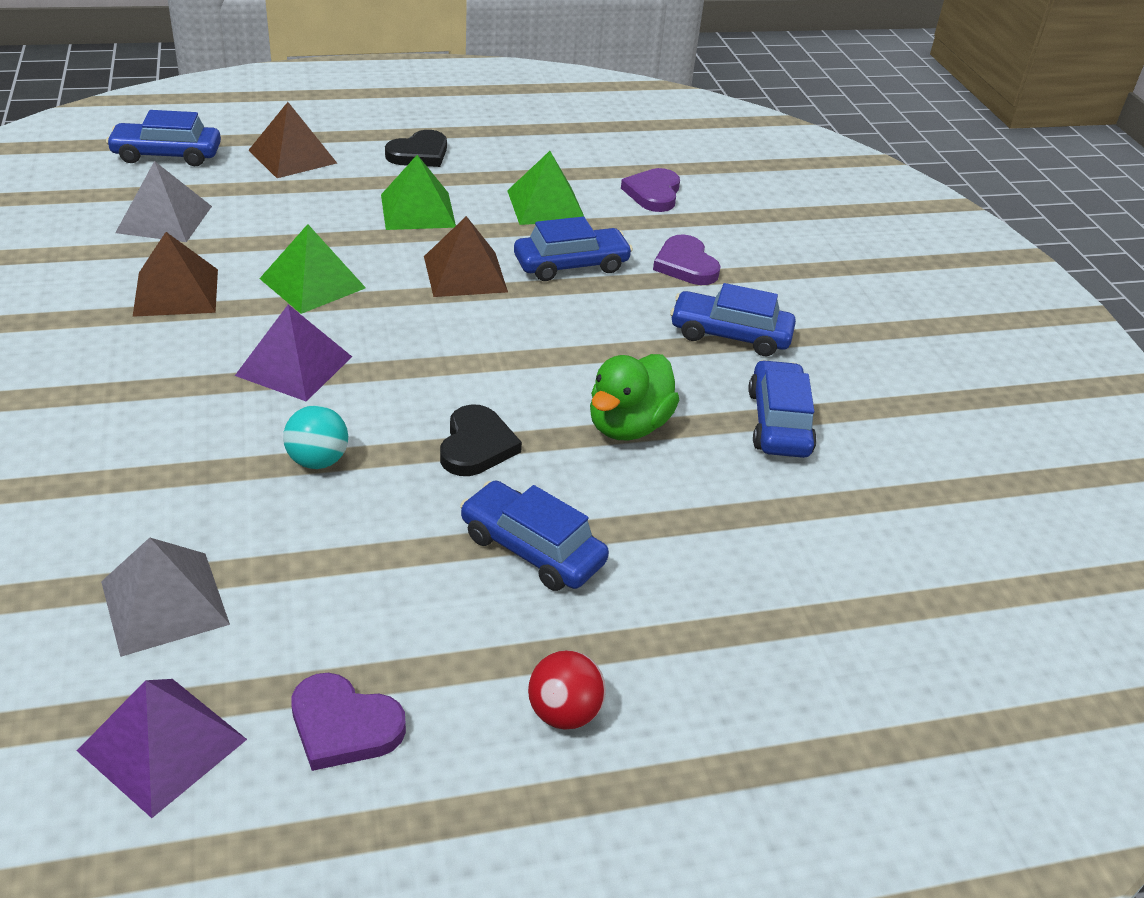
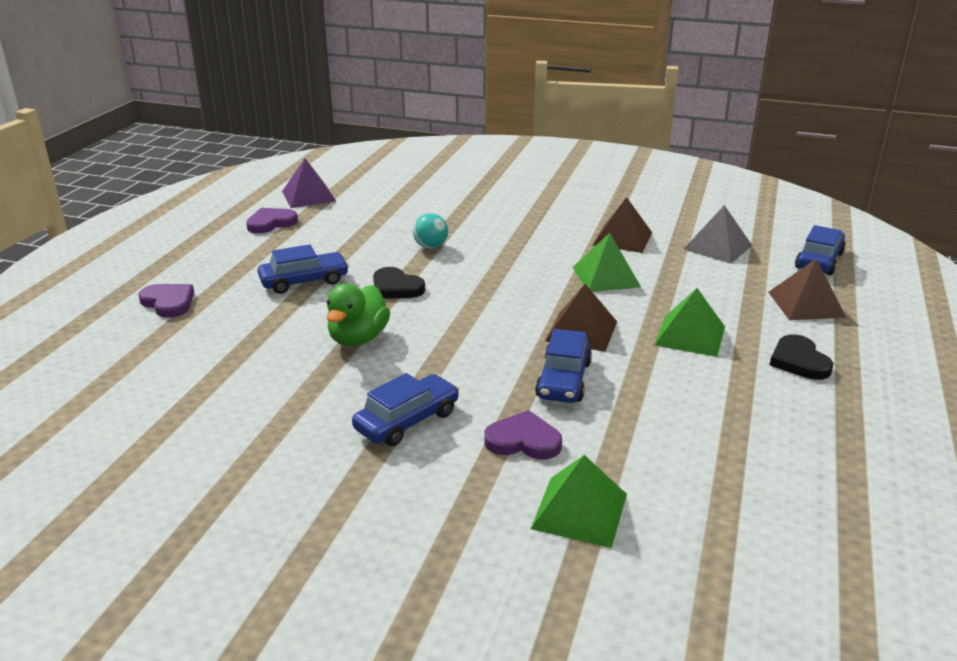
camera: 125 degrees right, 10 degrees down
(164, 602) = (377, 205): grey pyramid -> none
(294, 365) = (519, 256): purple pyramid -> none
(546, 205) = (672, 399): green pyramid -> green pyramid (580, 511)
(564, 713) = (210, 262): red ball -> none
(628, 426) = (358, 338): green duck -> green duck turned 135 degrees counterclockwise
(653, 193) = (668, 475): purple heart -> purple heart (168, 302)
(779, 422) = (294, 398): blue car -> none

